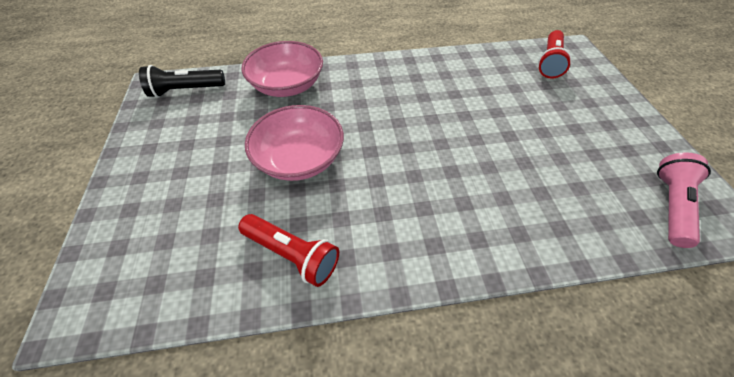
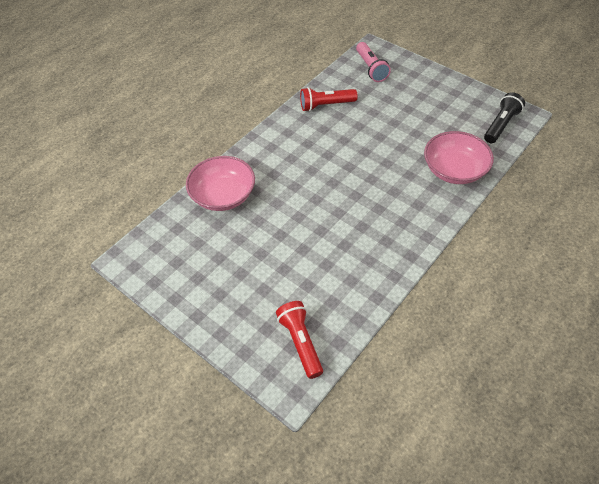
camera: 140 degrees right, 0 degrees up
(299, 159) = (378, 137): pink bowl -> pink bowl (223, 195)
(670, 205) = (161, 248): pink flashlight -> pink flashlight (371, 68)

